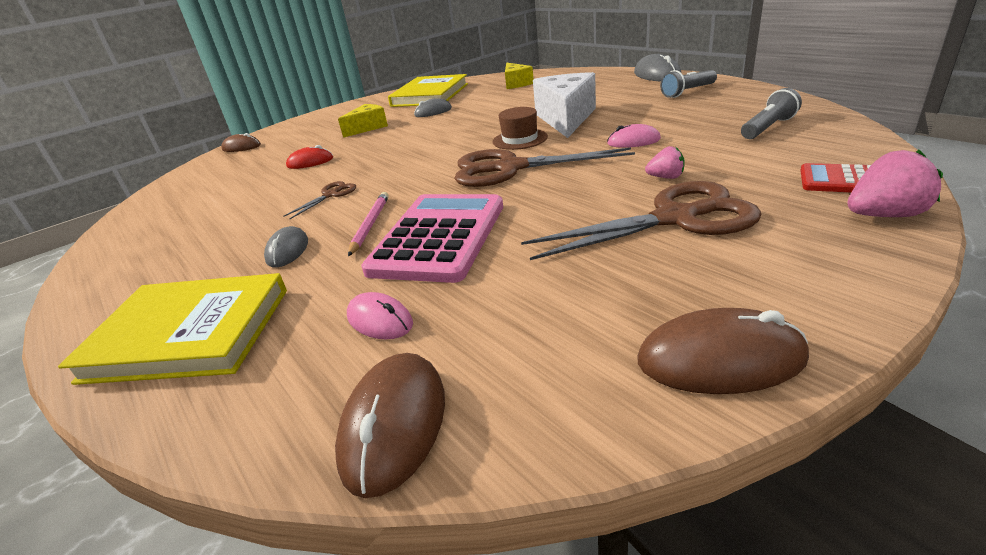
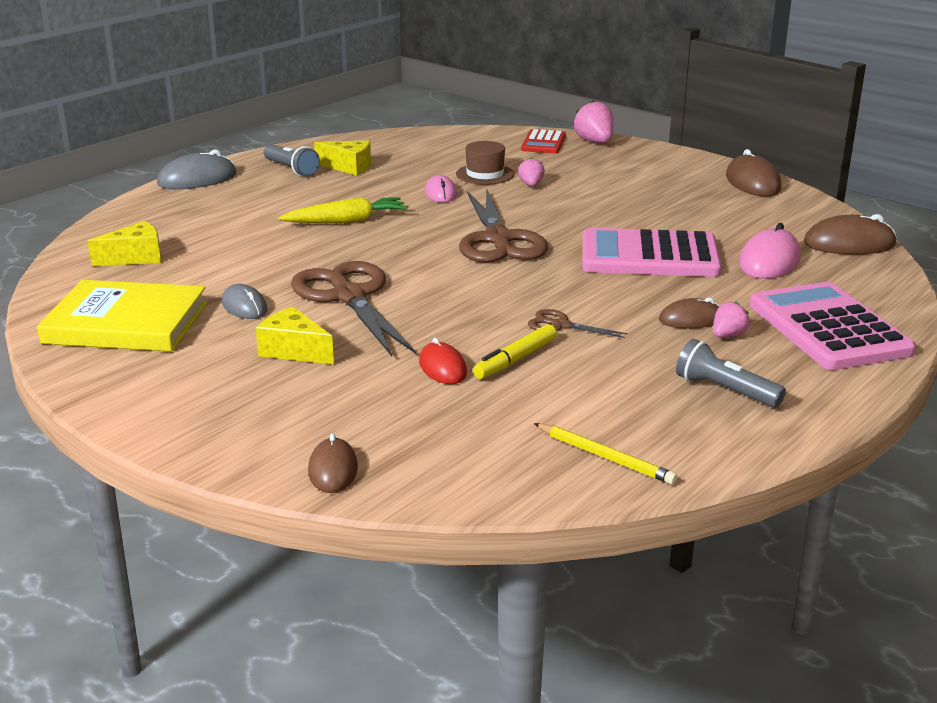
camera: 105 degrees left, 5 degrees down
(158, 208) = (605, 457): none -> yellow pencil
(189, 333) = (828, 328): yellow book -> pink calculator
(241, 267) = (728, 335): none -> pink strawberry
(287, 250) = (691, 319): grey mouse -> brown mouse
(297, 181) = (516, 359): none -> yellow marker
(370, 225) = (632, 289): pink pencil -> none
(380, 320) = (769, 261): pink mouse -> pink mouse, size x1.57
(520, 139) = (409, 240): brown hat -> brown hat (485, 174)
(566, 118) = (347, 221): white cheese -> yellow carrot
(675, 219) = (605, 185): brown scissors -> brown scissors (349, 297)
(700, 106) = (349, 167): none -> yellow cheese
(768, 128) = (428, 151): grey flashlight -> grey flashlight (725, 390)

